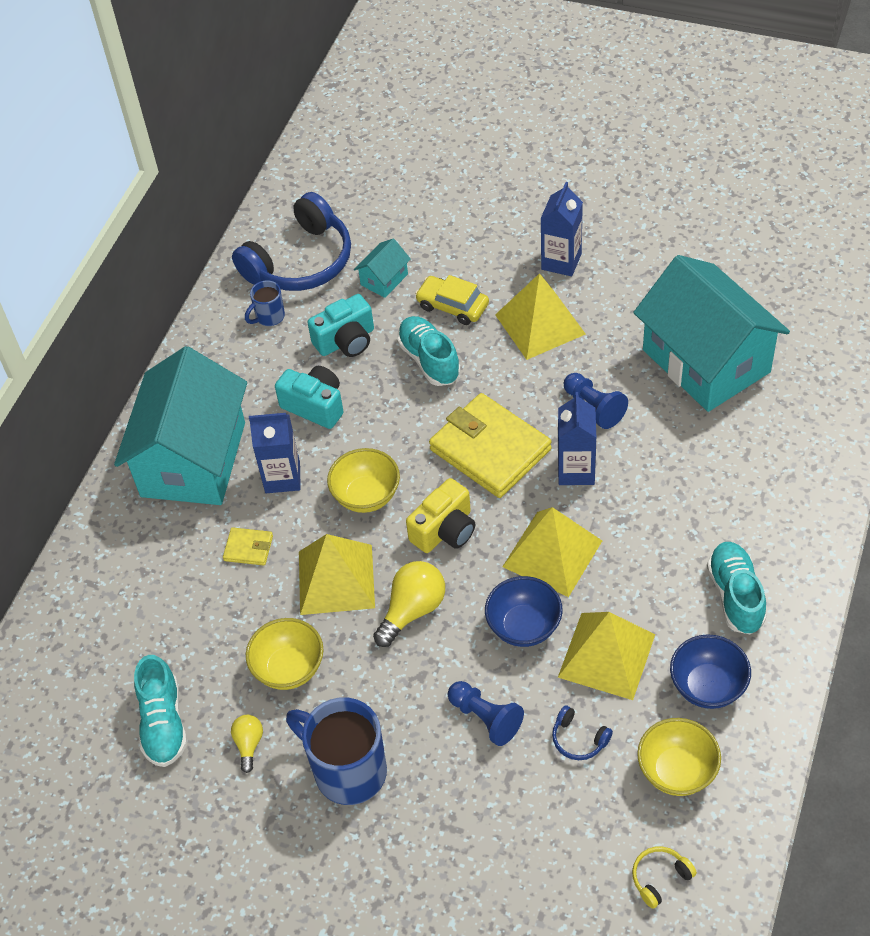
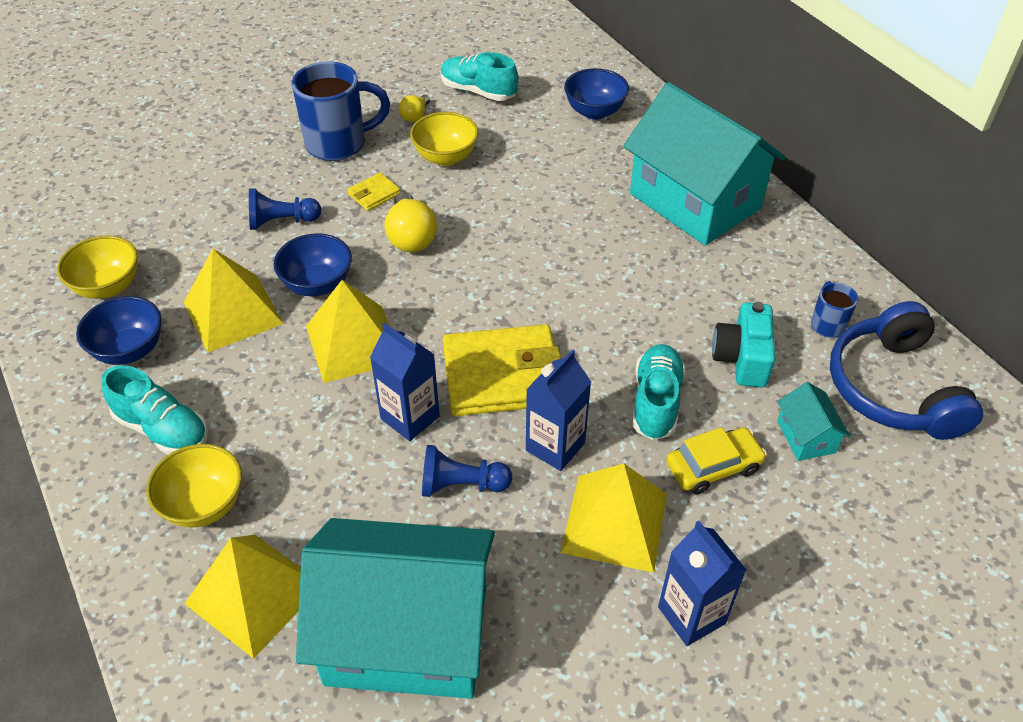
camera: 125 degrees right, 5 degrees down
(120, 606) = (594, 112): none -> blue bowl
(248, 548) = (571, 187): yellow wallet -> yellow wallet (374, 194)
(249, 744) = (415, 116): yellow light bulb -> yellow light bulb turned 75 degrees clockwise
(282, 477) = (620, 237): blue carton -> blue carton (555, 446)
(315, 406) = (679, 295): turquoise camera -> none
(336, 579) = (488, 214): yellow pyramid -> yellow pyramid (254, 593)
(366, 496) = (545, 272): yellow bowl -> yellow bowl (204, 504)
(429, 360) = (656, 402): turquoise shoe -> turquoise shoe turned 90 degrees counterclockwise
(445, 530) = (456, 295): yellow camera -> none
(579, 739) = (201, 255): blue headphones -> none
(660, 878) = (69, 230): yellow headphones -> none

